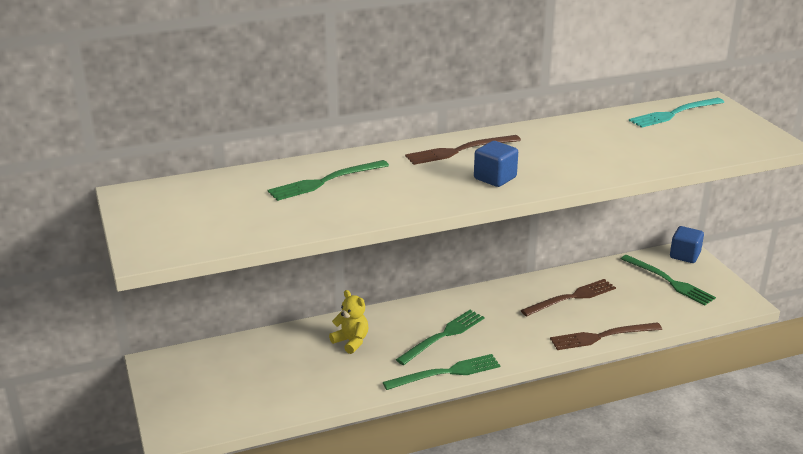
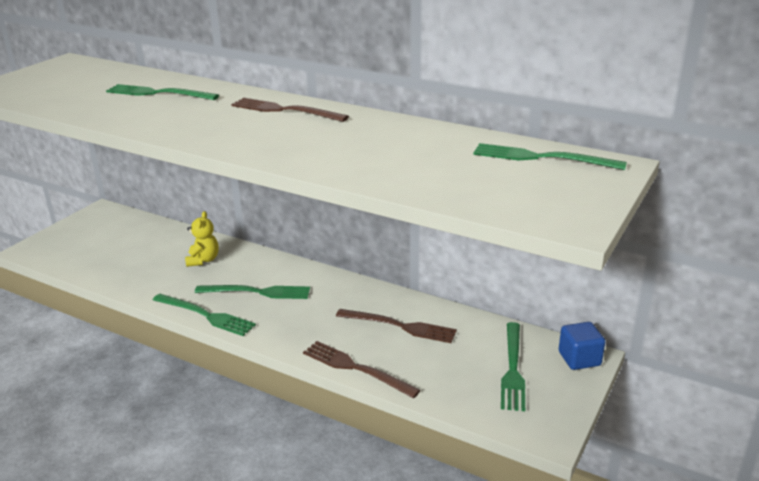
camera: 50 degrees right, 0 degrees up
(495, 178) = (248, 136): blue cube -> none
(674, 113) = (542, 158): turquoise fork -> green fork

